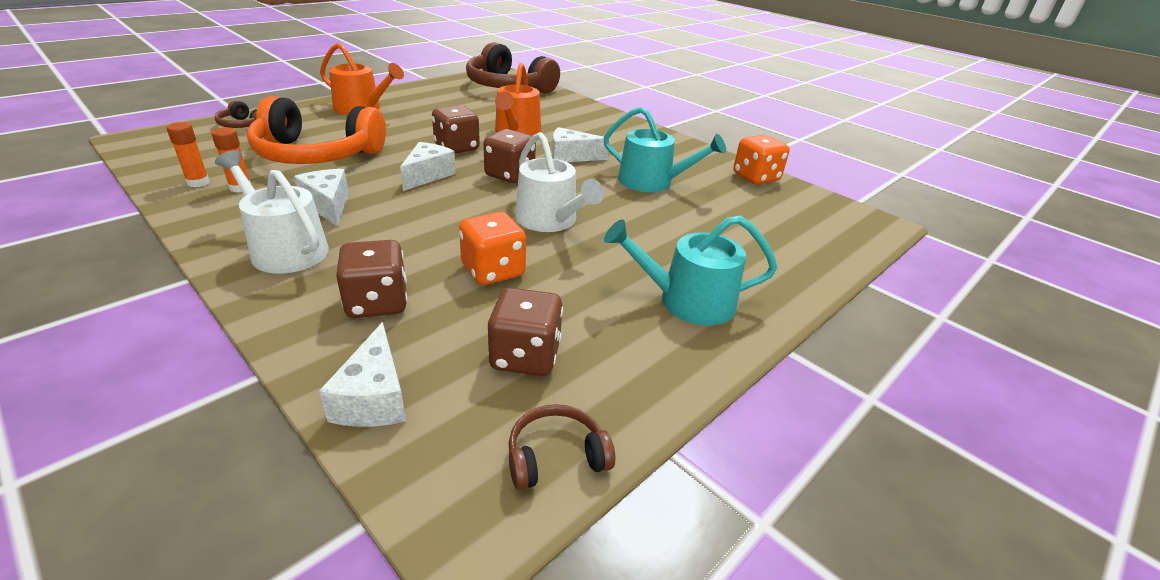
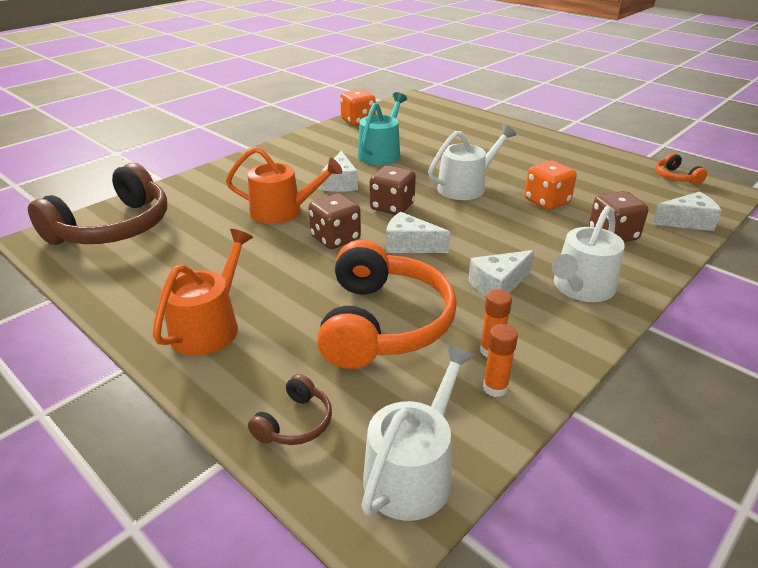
camera: 90 degrees left, 0 degrees up
(163, 149) = (413, 471): none -> white watering can
(525, 356) = (619, 187): brown dice -> none
(556, 456) = (675, 177): brown headphones -> orange headphones
(687, 301) = (535, 148): turquoise watering can -> none

